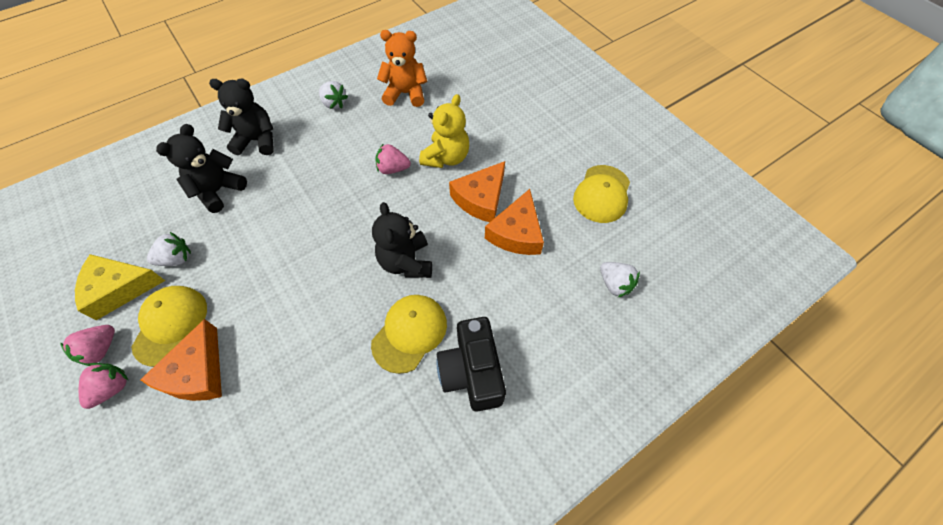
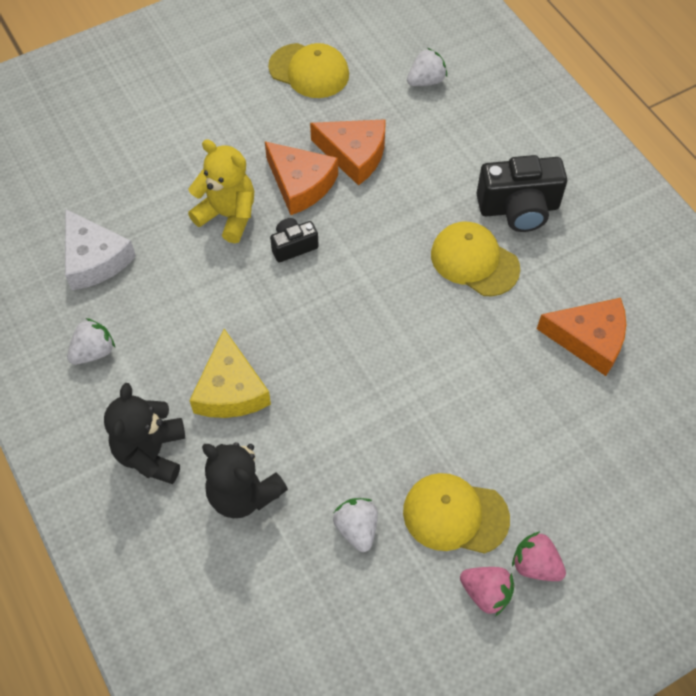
camera: 85 degrees left, 0 degrees up
(120, 288) = (398, 593): yellow cheese -> yellow cheese (230, 389)
(197, 372) = (516, 472): orange cheese -> orange cheese (589, 339)
(393, 169) = (237, 275): pink strawberry -> none
(405, 94) = (94, 259): orange teddy bear -> white cheese
(406, 262) = (384, 263): black teddy bear -> none
(420, 199) = (293, 246): none -> black camera

